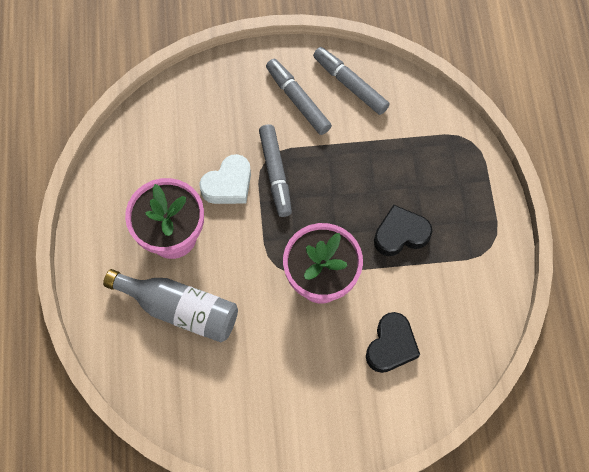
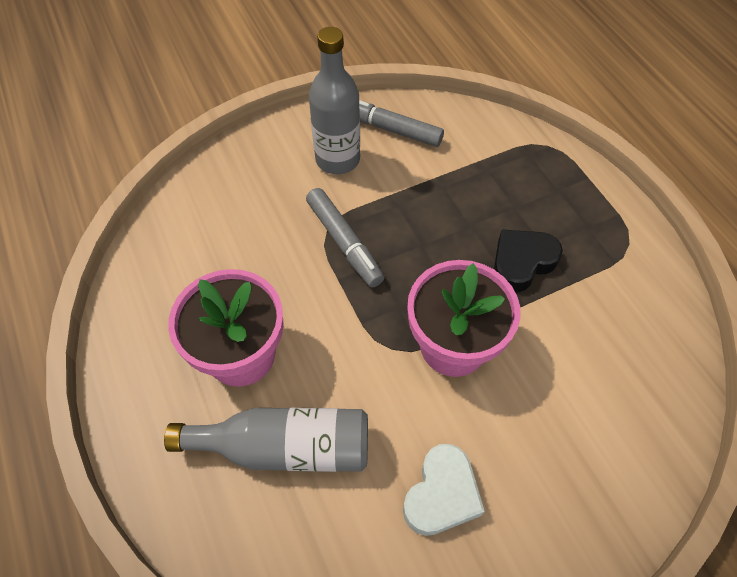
camera: 20 degrees left, 10 degrees down
(228, 184) = (291, 272): white heart -> white heart (441, 494)
(298, 100) = (337, 159): grey marker -> grey bottle
(391, 345) = (578, 397): black heart -> none

